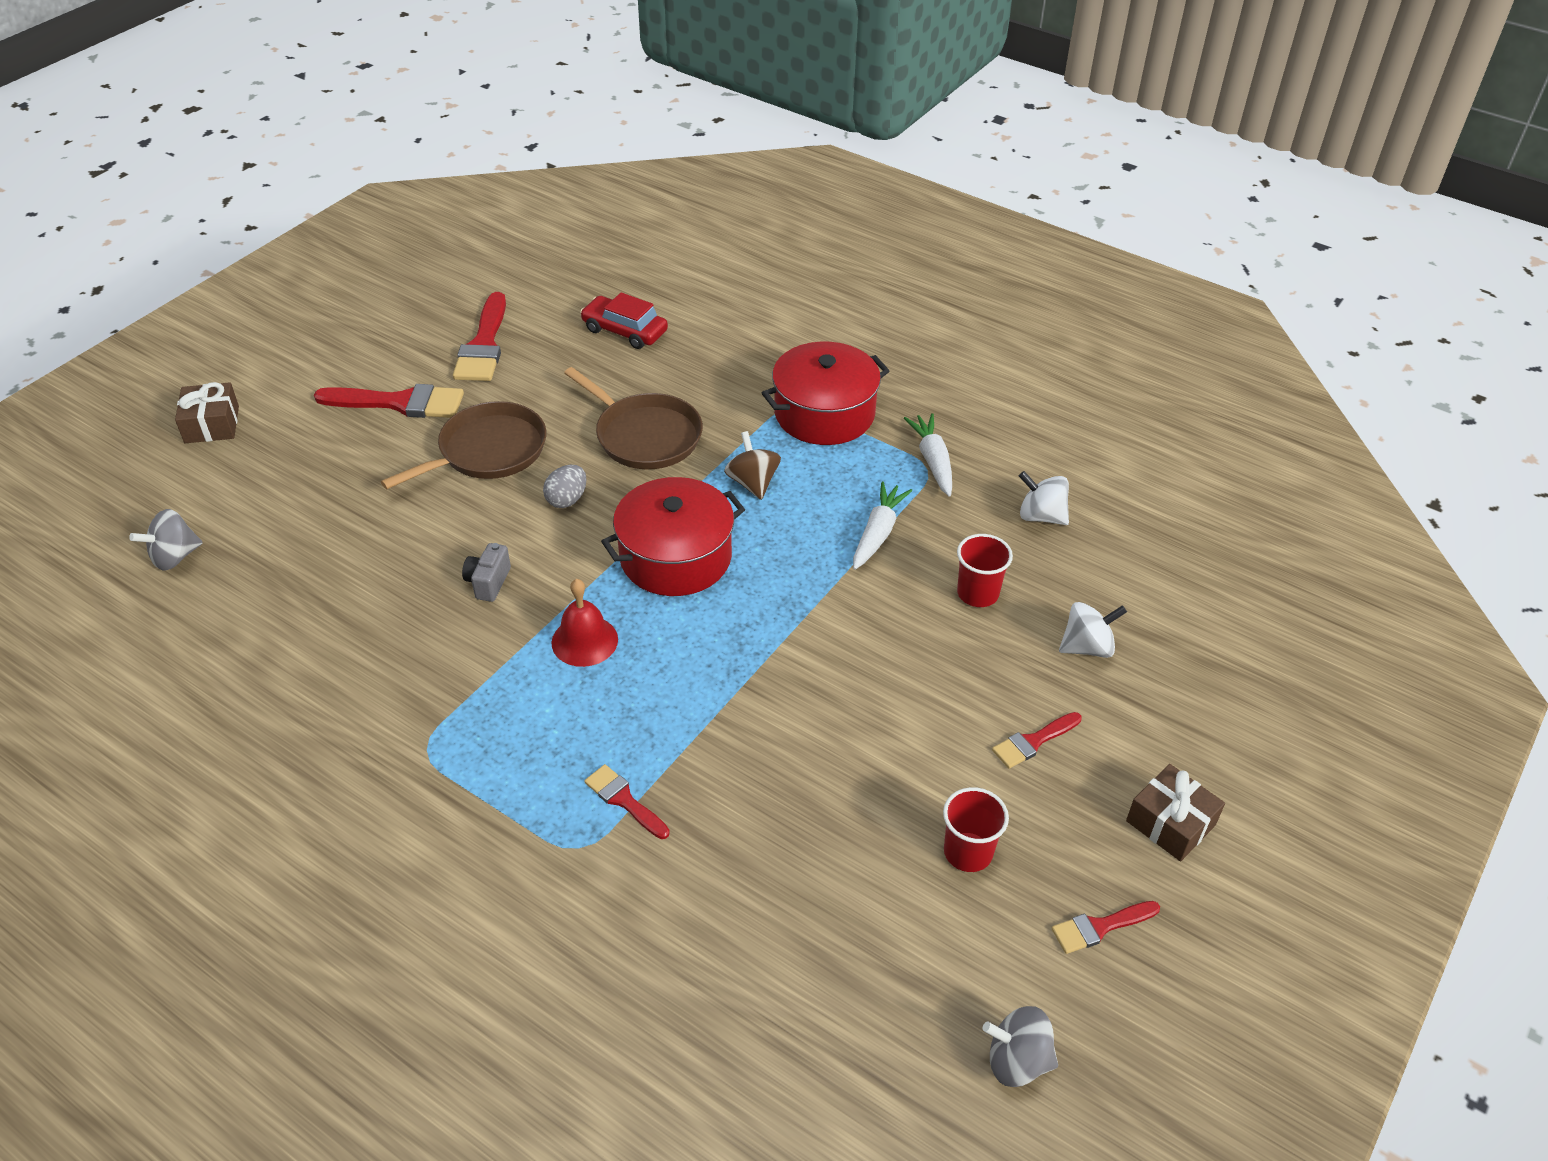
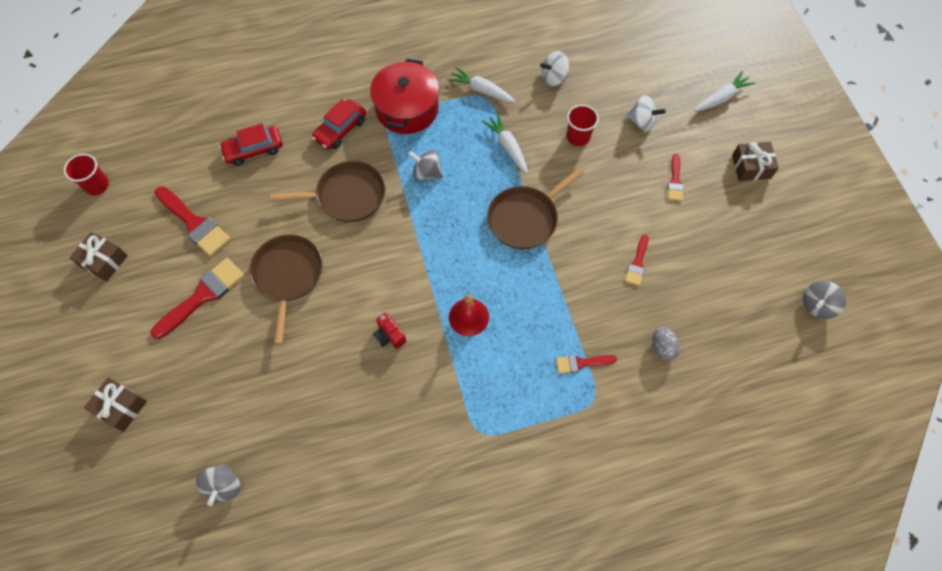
camera: 50 degrees left, 20 degrees up
(375, 312) = (104, 261): none -> brown gift
(488, 582) = (389, 336): grey camera -> red camera
(567, 499) = (361, 262): grey egg -> grey egg (662, 348)
(675, 557) = (447, 240): red pot -> none
(729, 378) = (340, 129): none -> red car
(752, 483) = (427, 173): brown spinning top -> grey spinning top
(788, 613) = (525, 218): none -> brown pan
(968, 852) = (711, 248): red cup -> red cup (97, 185)
(1087, 647) = (642, 122): white spinning top -> white spinning top turned 90 degrees clockwise
(1100, 927) = (780, 230): red brush -> red brush (637, 263)
(1247, 716) = (721, 98): none -> white carrot

